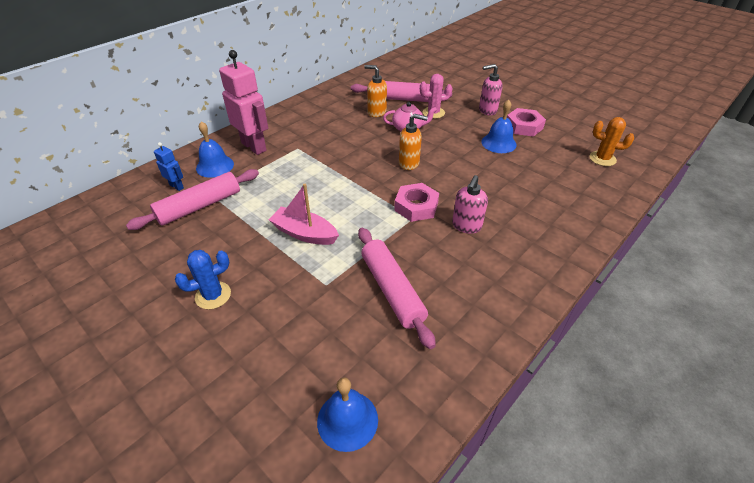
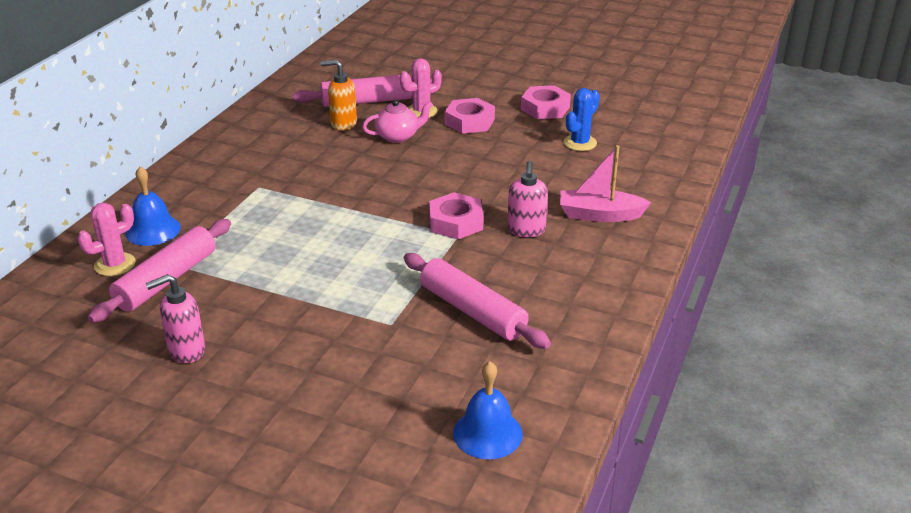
camera: 20 degrees left, 10 degrees down
(177, 186) = (115, 264): blue robot -> pink cactus
(213, 295) = (256, 366): blue cactus -> blue cactus (580, 143)
(254, 147) = (194, 196): pink robot -> none
(304, 233) = (331, 279): pink boat -> pink boat (599, 215)
(409, 163) = (421, 177): orange soap dispenser -> none
(463, 127) = (469, 122): none -> pink nut
(487, 110) = (490, 97): pink soap dispenser -> pink soap dispenser (186, 351)
(498, 143) = (523, 133): blue bell -> none
(602, 159) = (652, 128): orange cactus -> none

